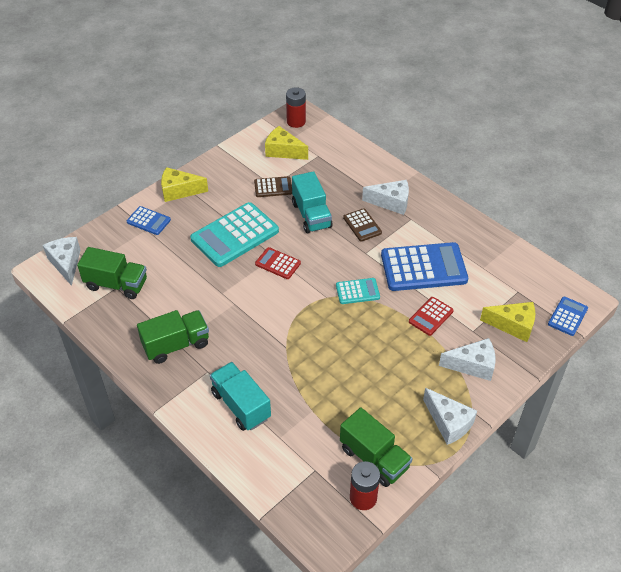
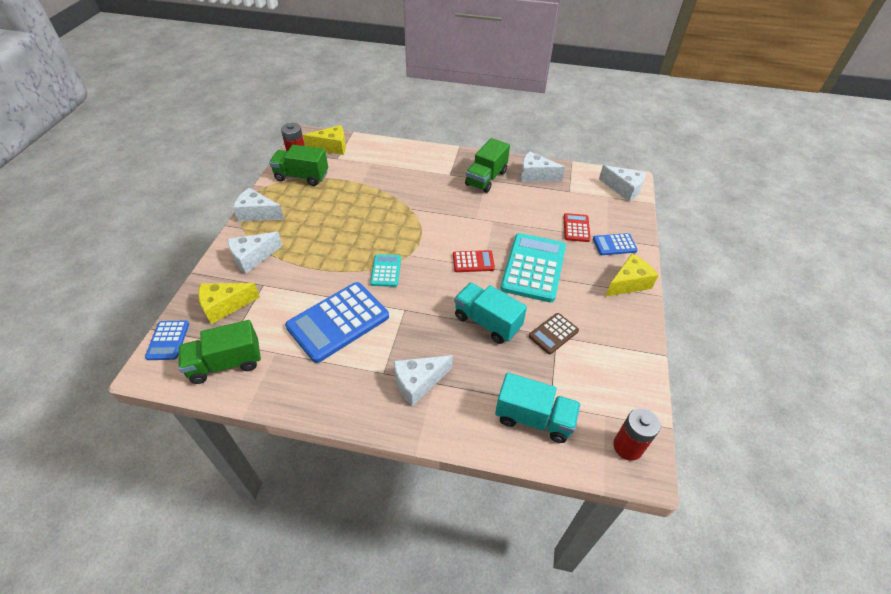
camera: 145 degrees right, 0 degrees up
(116, 284) = (571, 193): green truck -> green truck (226, 363)
(124, 322) = (535, 175): none -> white cheese
(241, 405) = (410, 167): turquoise truck -> turquoise truck (534, 418)
(283, 151) = (592, 388): yellow cheese -> yellow cheese (331, 147)
(357, 291) = (386, 271): turquoise calculator -> turquoise calculator turned 135 degrees clockwise
(362, 225) = (429, 337): brown calculator -> none
(430, 316) = (307, 279): red calculator -> red calculator (576, 228)

